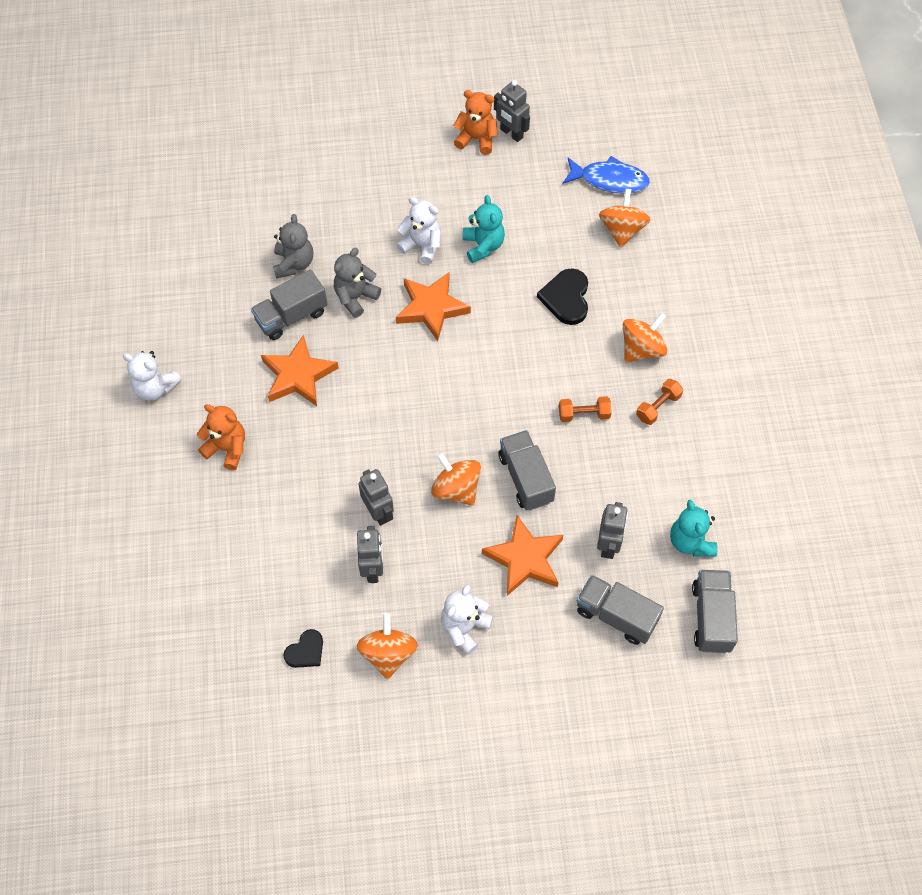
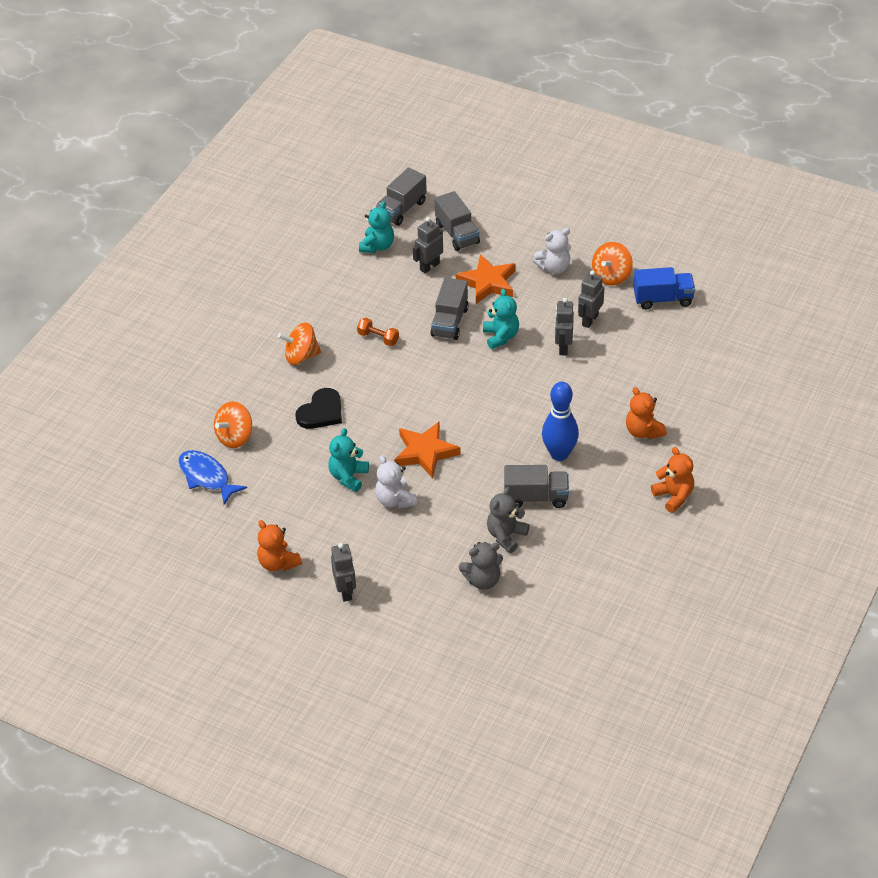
camera: 145 degrees left, 15 degrees down
(155, 388) = (673, 496): white teddy bear -> orange teddy bear
(298, 375) = (559, 454): orange star -> blue bowling pin
(305, 651) = (663, 299): black heart -> blue truck
(355, 297) = (476, 487): grey teddy bear -> grey teddy bear (482, 580)
(456, 489) = (501, 336): orange spinning top -> turquoise teddy bear
(511, 133) = (246, 553): grey robot -> grey robot (345, 591)
(658, 407) = (325, 320): orange dumbbell -> none

